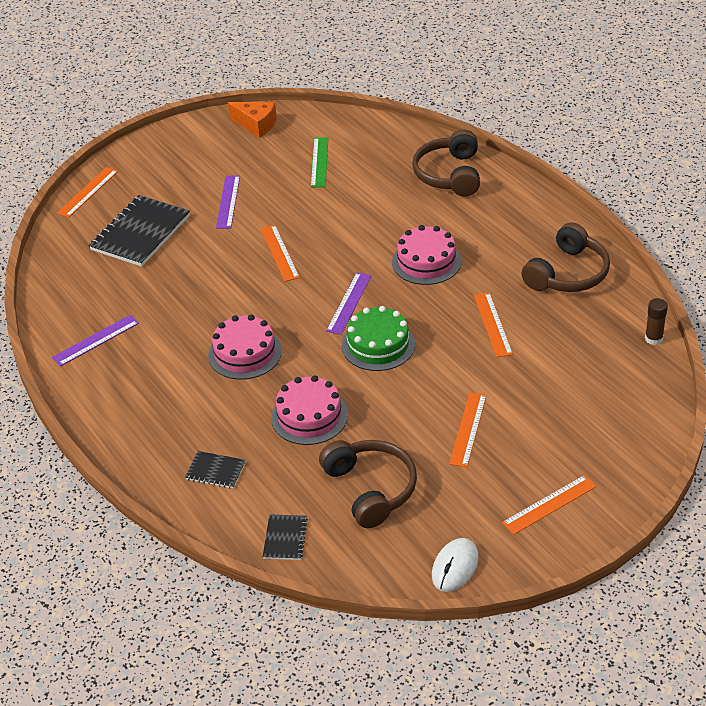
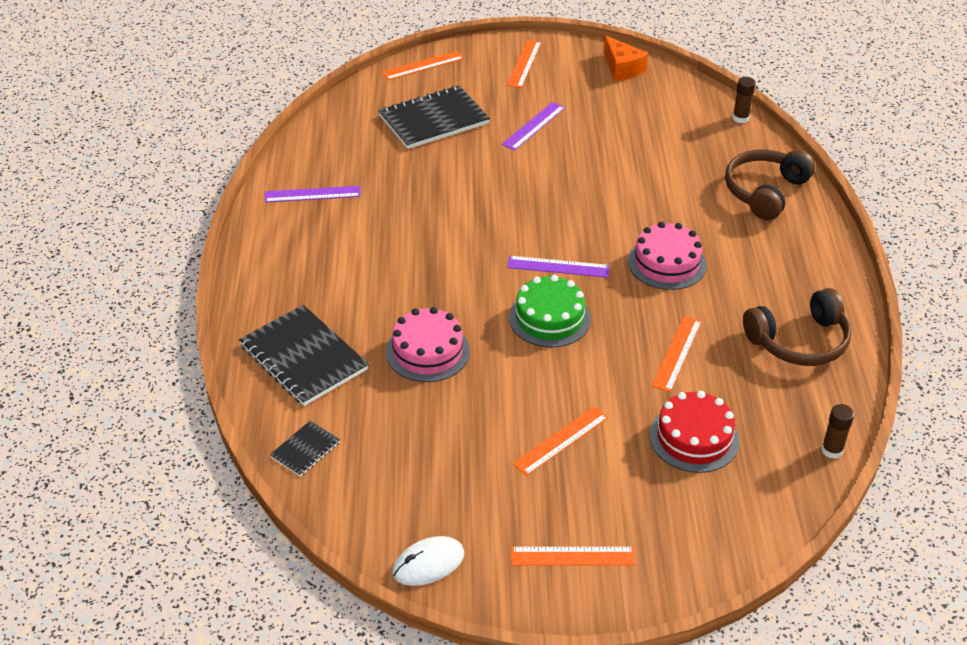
camera: 30 degrees right, 0 degrees up
(215, 471) = (304, 357): black notebook -> black notebook, size x2.05
(245, 353) = (424, 266): pink cake -> none
(279, 253) = (537, 192): orange ruler -> orange ruler (524, 64)
(319, 162) = (649, 126): green ruler -> none
(349, 303) = (558, 267): purple ruler -> purple ruler turned 45 degrees clockwise
(370, 489) = (420, 447): brown headphones -> none
(382, 125) = (740, 118): none -> brown glue stick
(557, 378) = (694, 438): none -> red cake

